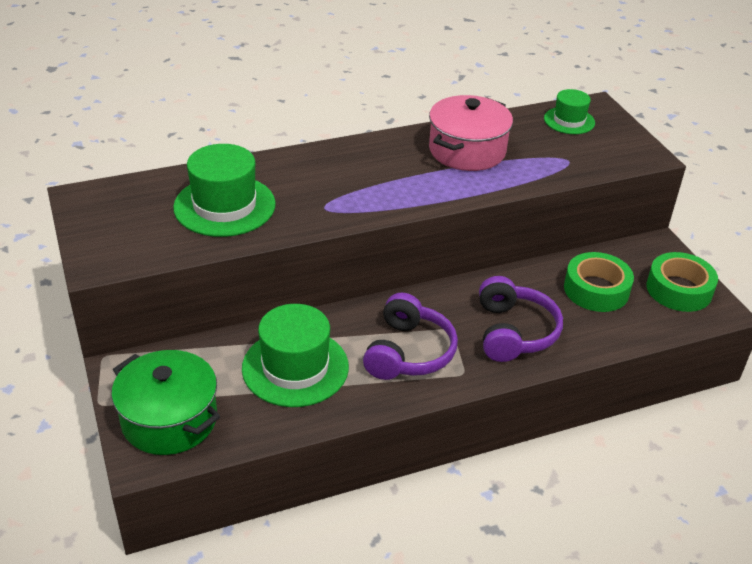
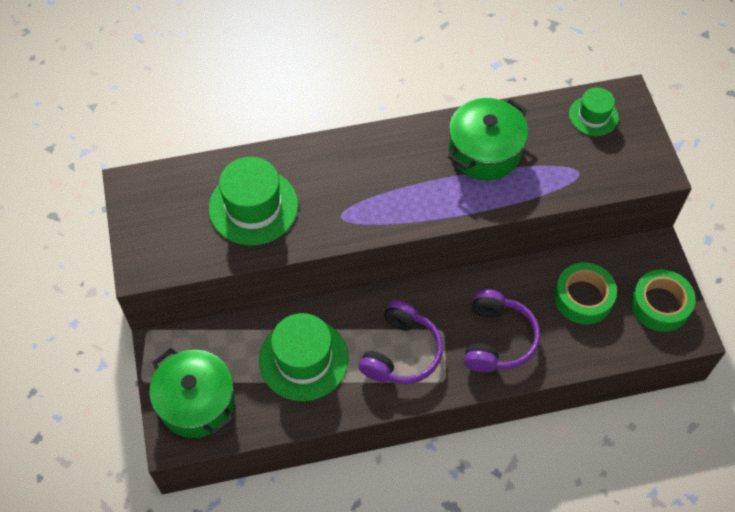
camera: 10 degrees right, 20 degrees up
(467, 151) = (484, 151): pink pot -> green pot

